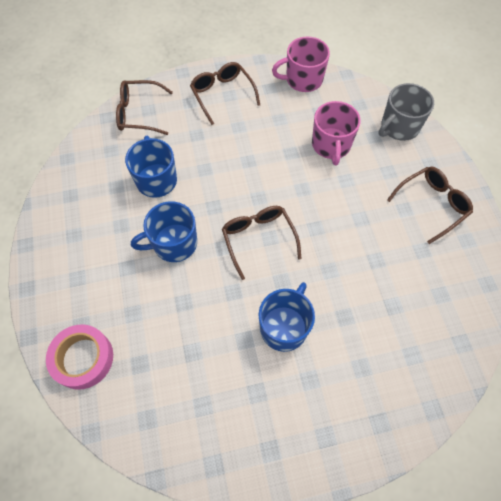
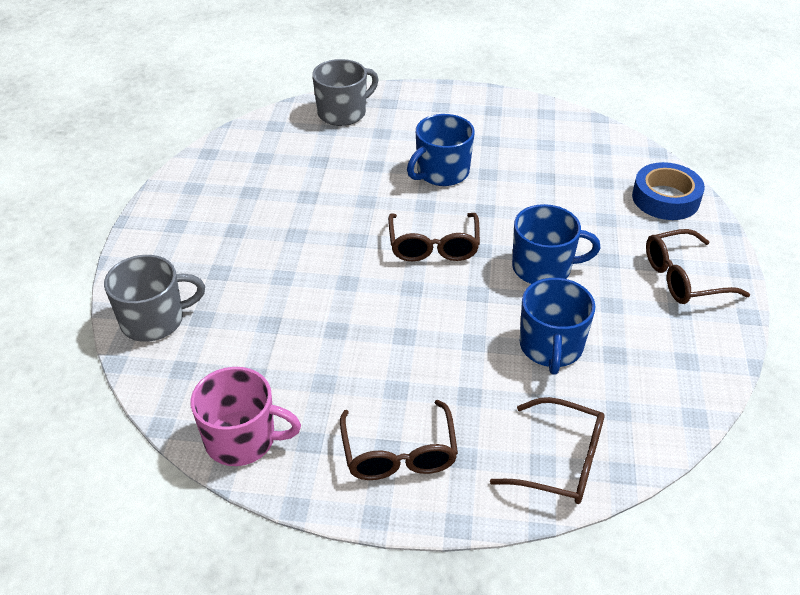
camera: 160 degrees left, 20 degrees down
(83, 358) = (665, 198): pink tape -> blue tape
(331, 145) = (271, 323): pink mug -> none
(414, 387) = (343, 113): none -> grey mug
(431, 205) = (199, 225): brown glasses -> brown glasses (684, 278)

